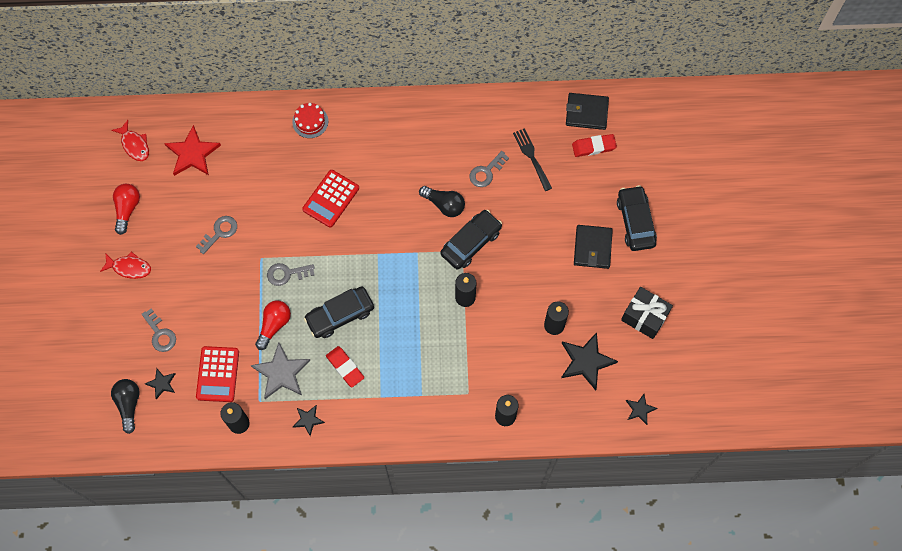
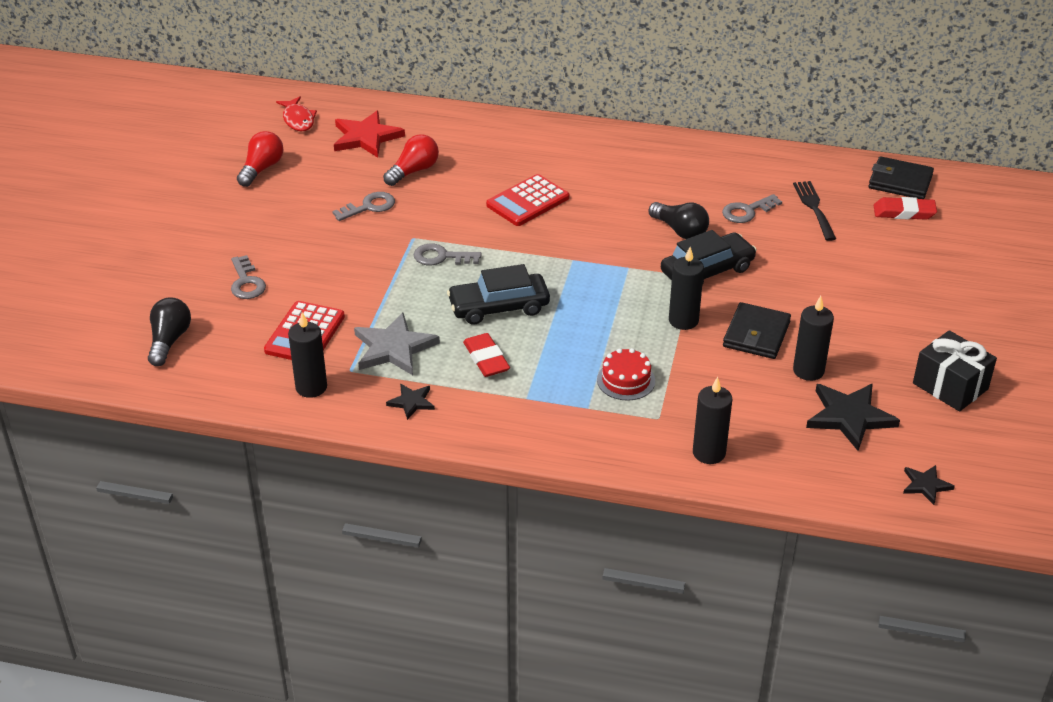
camera: 15 degrees right, 30 degrees down
(129, 267) = (238, 217): red fish -> none
(161, 383) = (224, 329): black star -> none
(274, 325) = (403, 301): red light bulb -> red light bulb (413, 171)
(310, 121) = (526, 134): red cake -> red cake (626, 380)
(592, 248) = (883, 304): black wallet -> black wallet (756, 334)
(635, 222) = (952, 290): black car -> none

